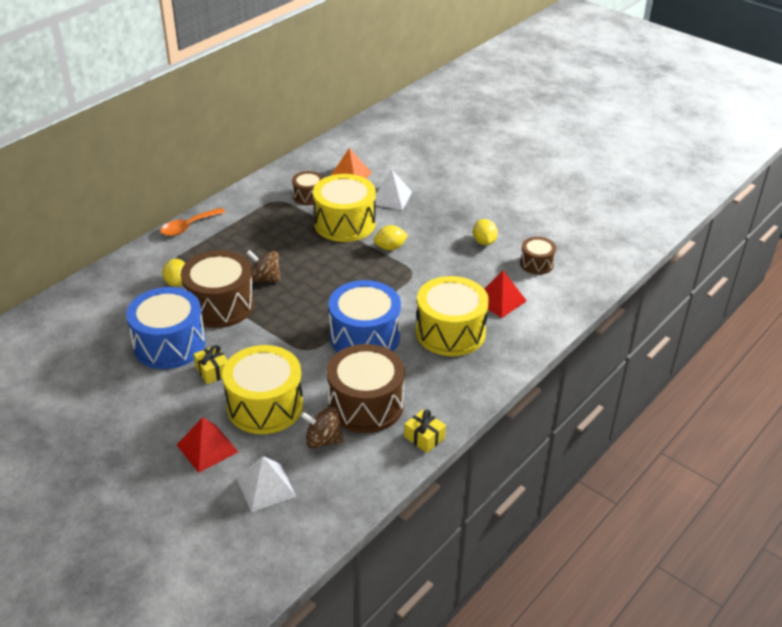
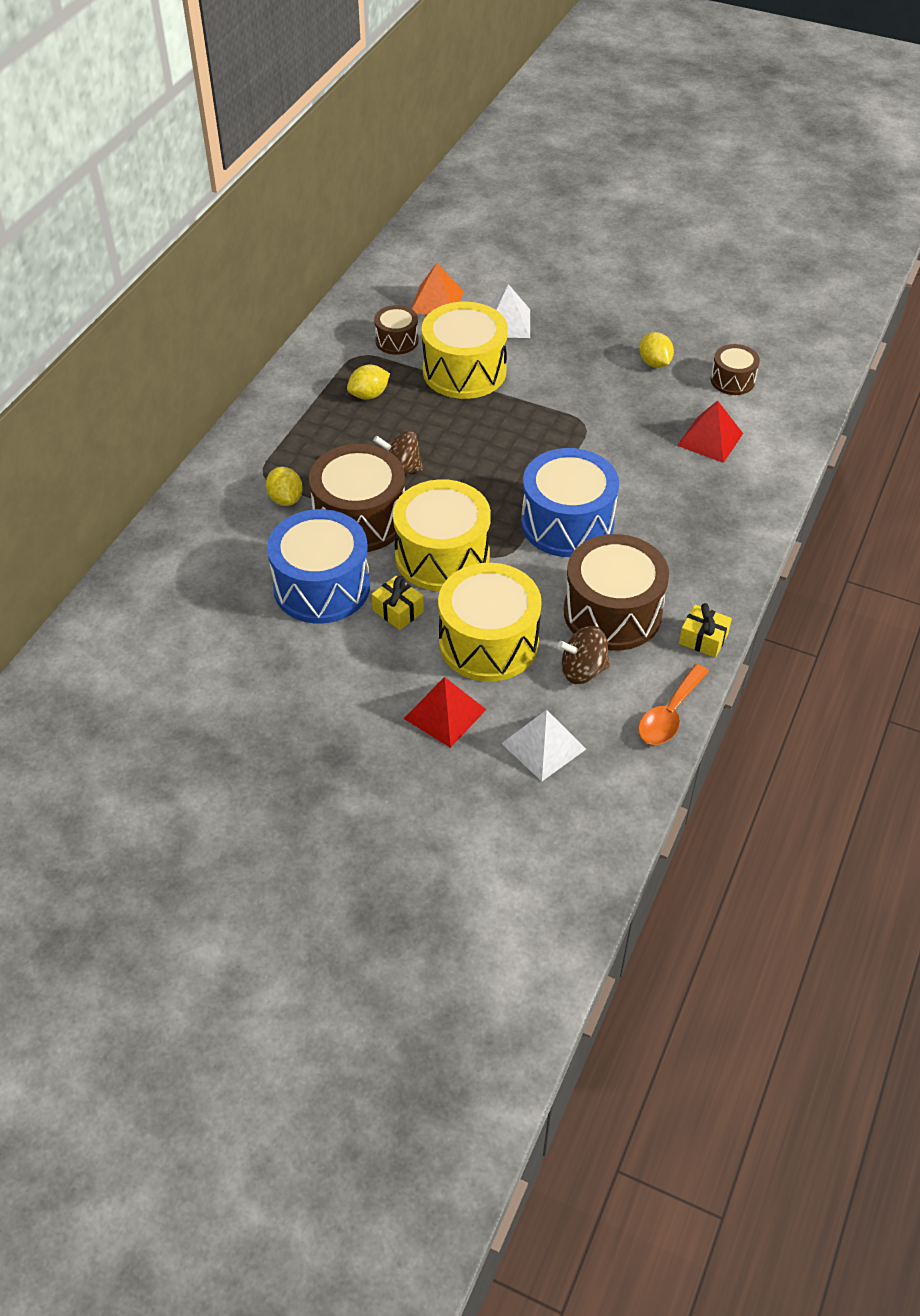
camera: 15 degrees left, 10 degrees up
(188, 227) = (258, 416): orange spoon -> orange spoon (669, 715)
(390, 247) = (540, 394): yellow lemon -> yellow lemon (369, 395)
(450, 332) = (670, 494): yellow drum -> yellow drum (442, 556)

